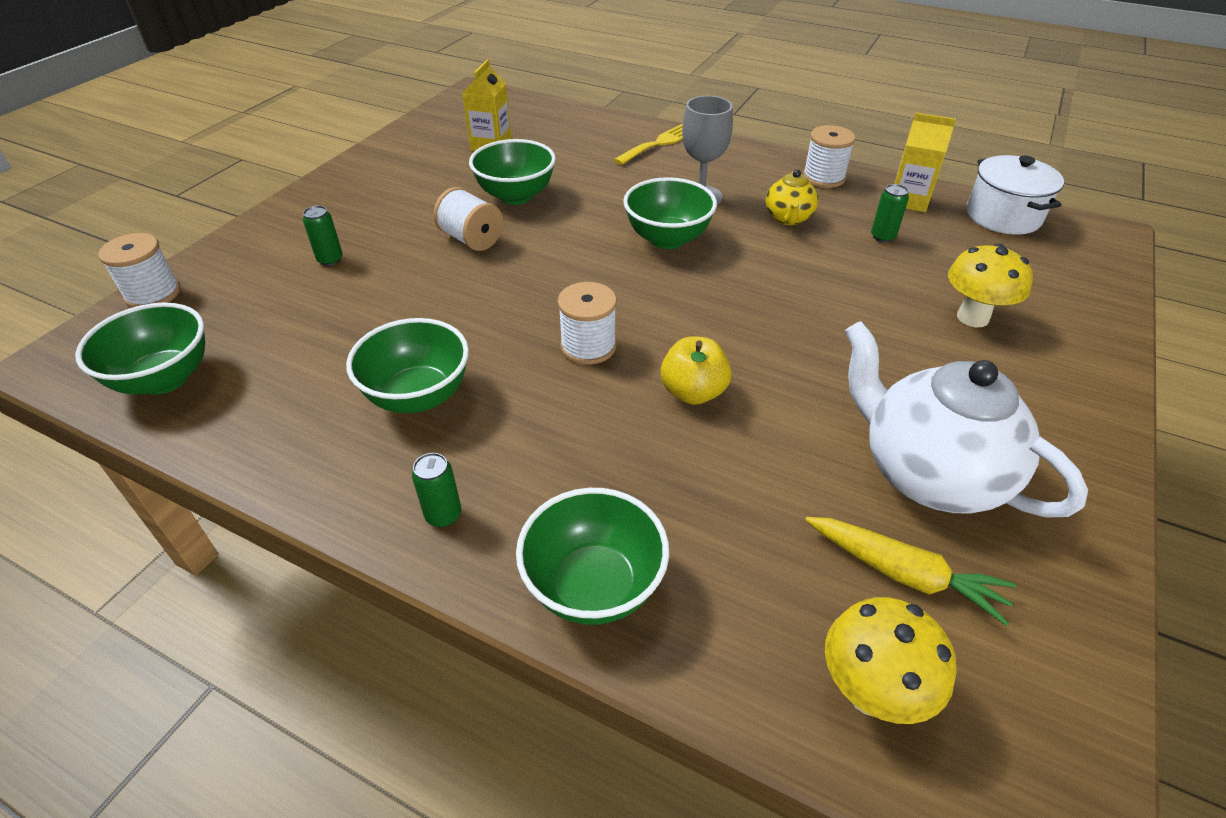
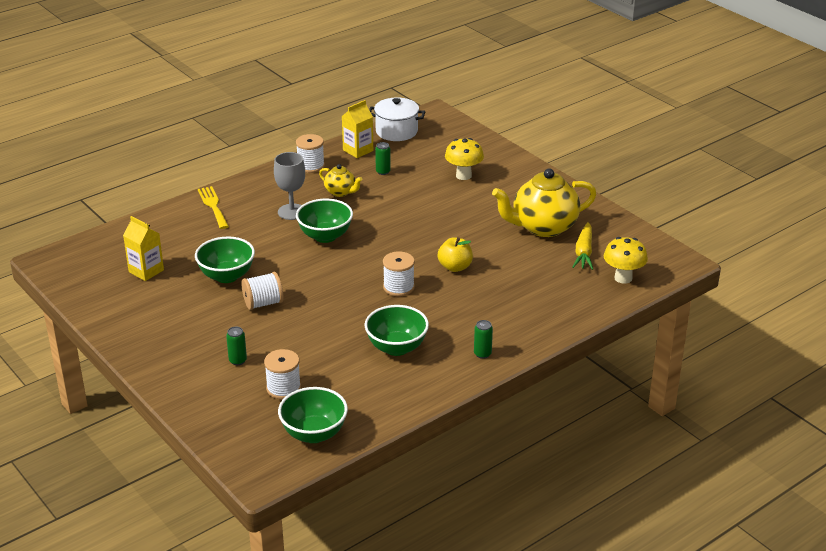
camera: 65 degrees left, 10 degrees down
(153, 294) = (216, 436): white spool -> white spool (283, 388)
(594, 586) = (544, 323): green bowl -> none
(904, 574) = (584, 252): yellow carrot -> yellow carrot turned 135 degrees clockwise
(928, 473) = (543, 227): white teapot -> yellow teapot

